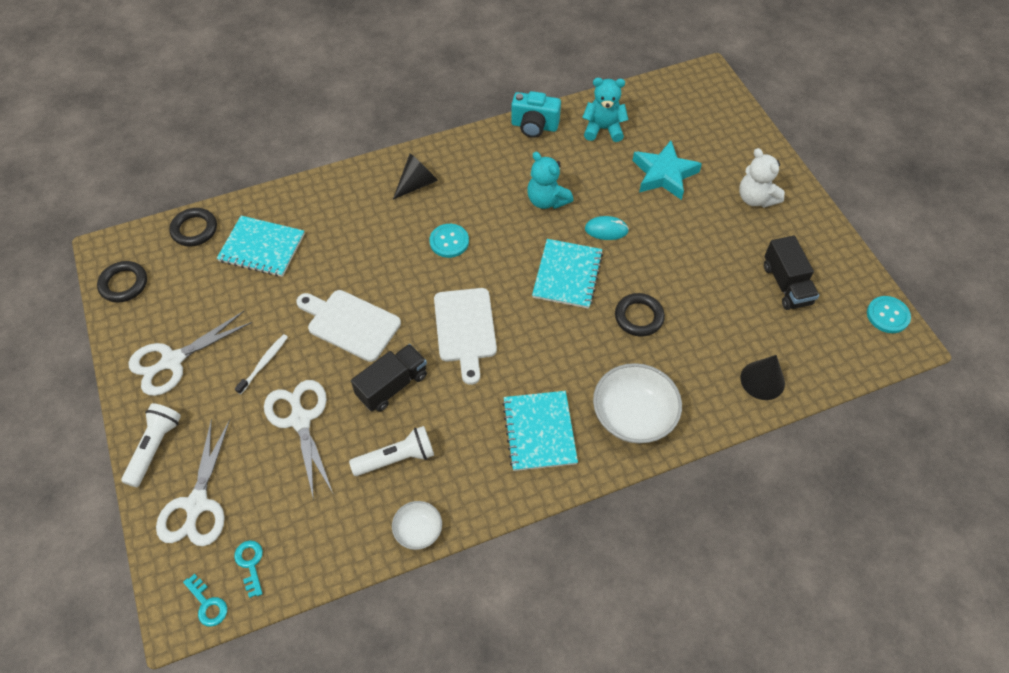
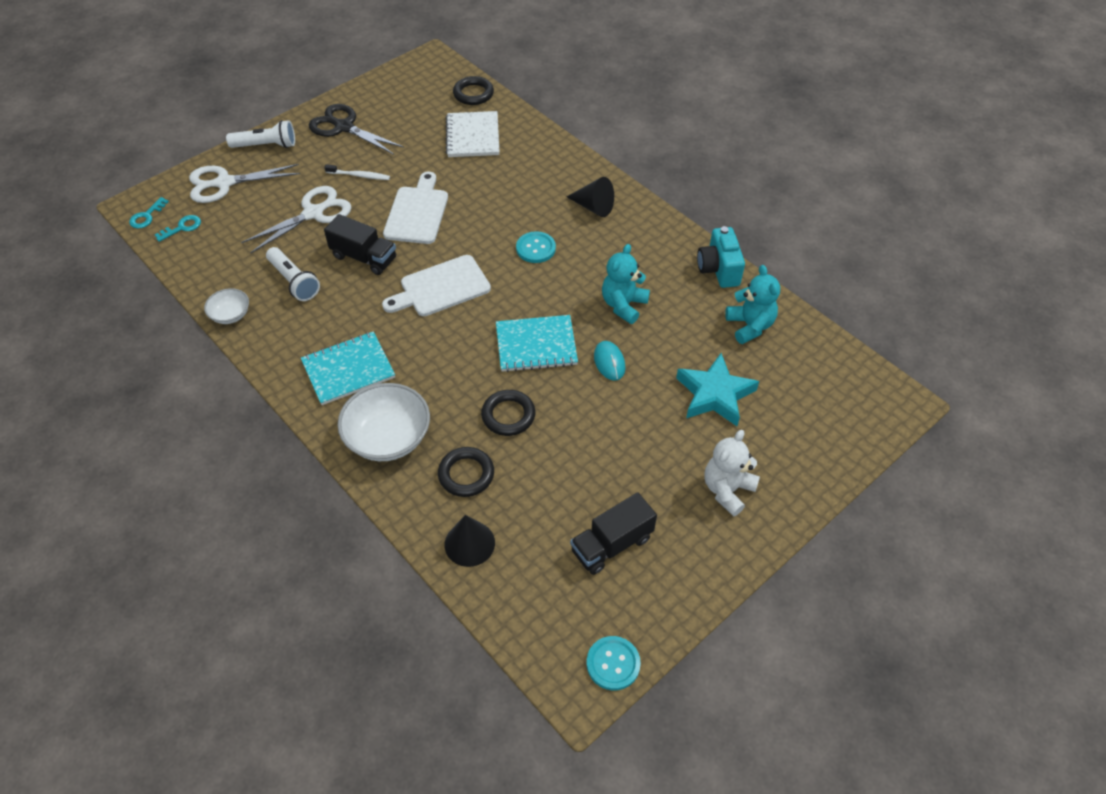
camera: 70 degrees right, 5 degrees down
(124, 284) = (404, 78): black ring -> black ring (466, 474)
(173, 361) = (344, 127): white scissors -> black scissors
(262, 248) = (472, 136): turquoise notebook -> white notebook

